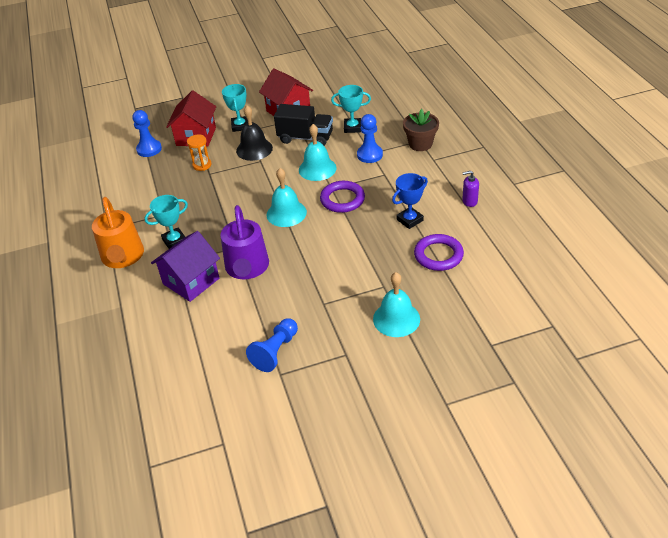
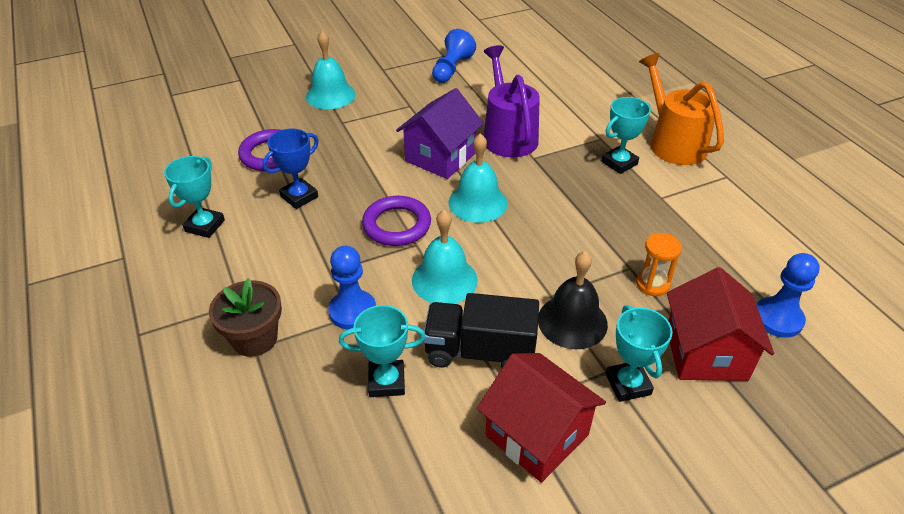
camera: 170 degrees right, 0 degrees up
(191, 281) = (570, 121): purple house -> purple house (440, 157)
(469, 201) = (205, 226): purple soap dispenser -> turquoise trophy

